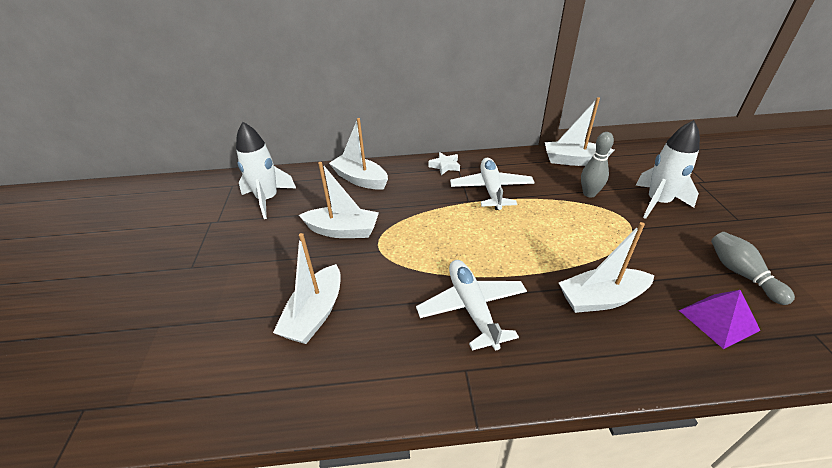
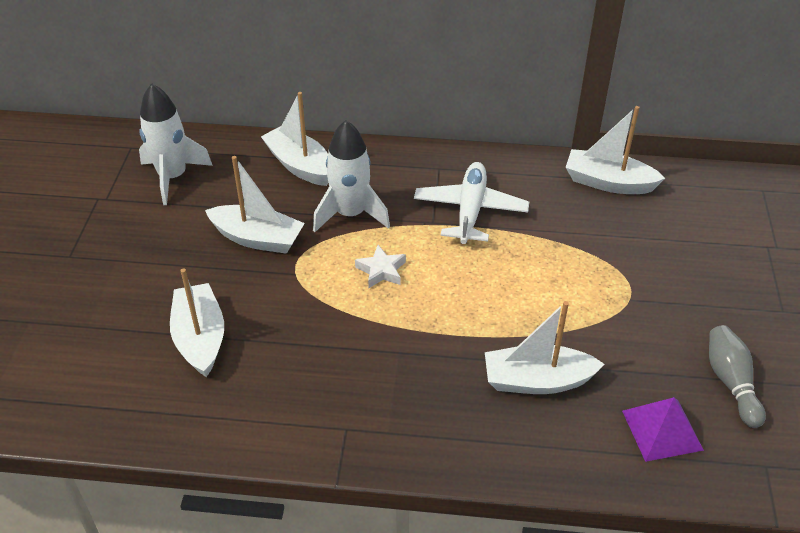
camera: 10 degrees right, 5 degrees up
(315, 314) = (200, 338): white boat -> white boat turned 135 degrees clockwise
(445, 166) = (422, 162): white star -> white star (381, 270)
(472, 308) = (380, 364): white plane -> none
(589, 193) = (601, 239): grey bowling pin -> none
(657, 202) = (688, 268): white rocket -> white rocket (350, 214)

